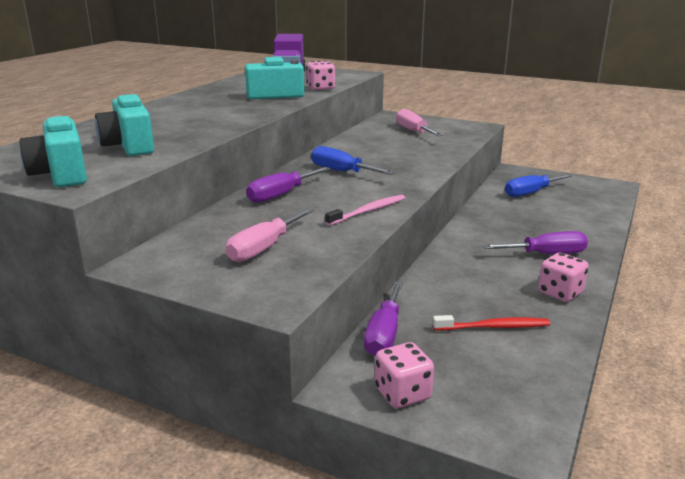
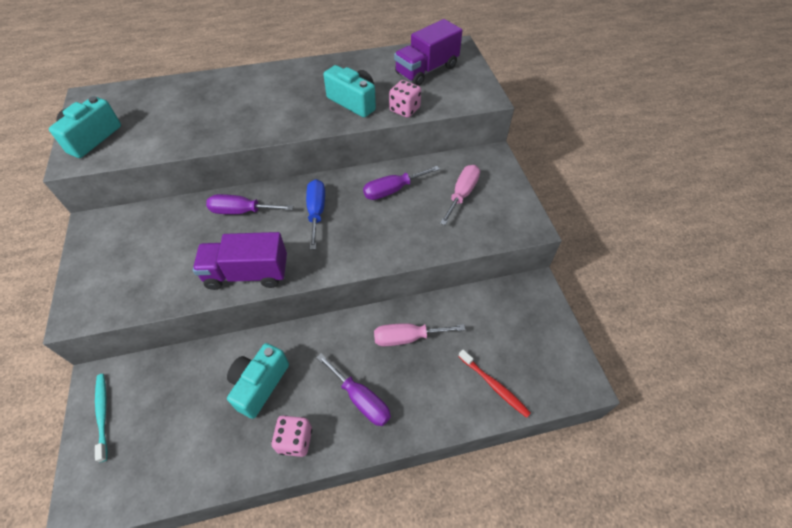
camera: 50 degrees right, 30 degrees up
(129, 146) = (164, 124): turquoise camera -> turquoise camera (259, 384)
(264, 248) = (147, 261): pink screwdriver -> pink screwdriver (407, 338)
(369, 211) = (247, 273): pink toothbrush -> purple truck
(384, 334) = (166, 365): purple screwdriver -> purple screwdriver (392, 190)
(402, 394) = (102, 414): pink dice -> turquoise toothbrush
(494, 327) = (213, 422): red toothbrush -> red toothbrush (494, 386)
(531, 193) = (490, 326): blue screwdriver -> none

